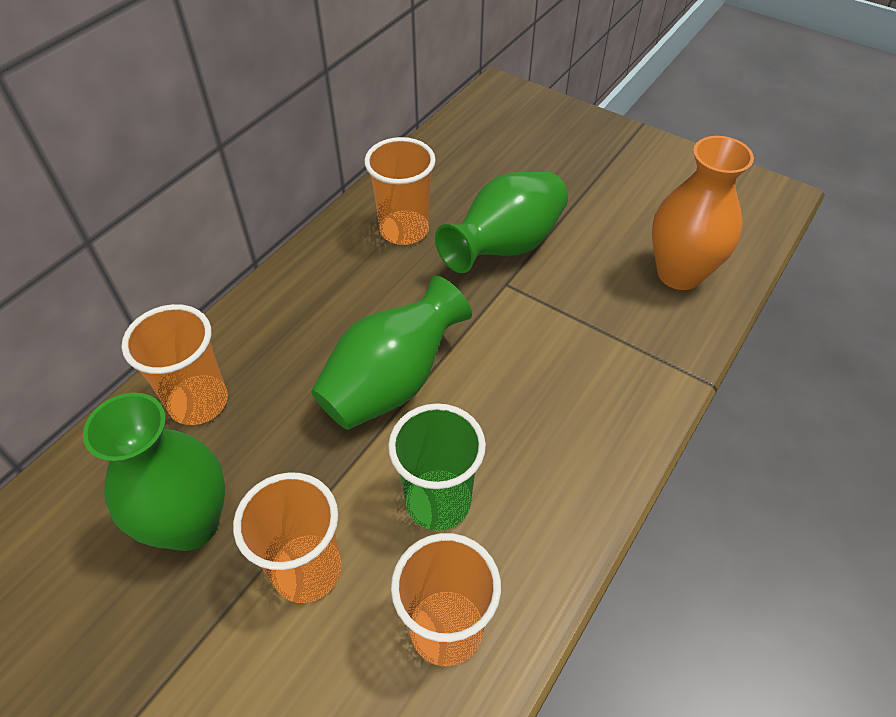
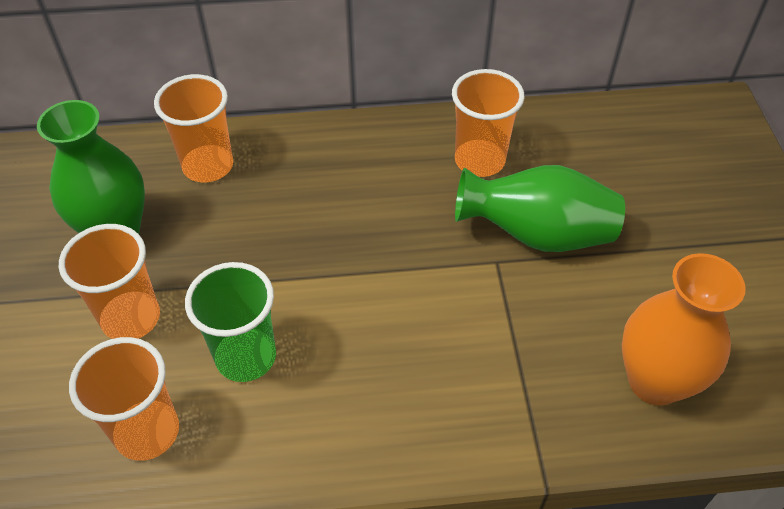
camera: 50 degrees right, 0 degrees up
(392, 382) = (324, 256): green vase -> none

